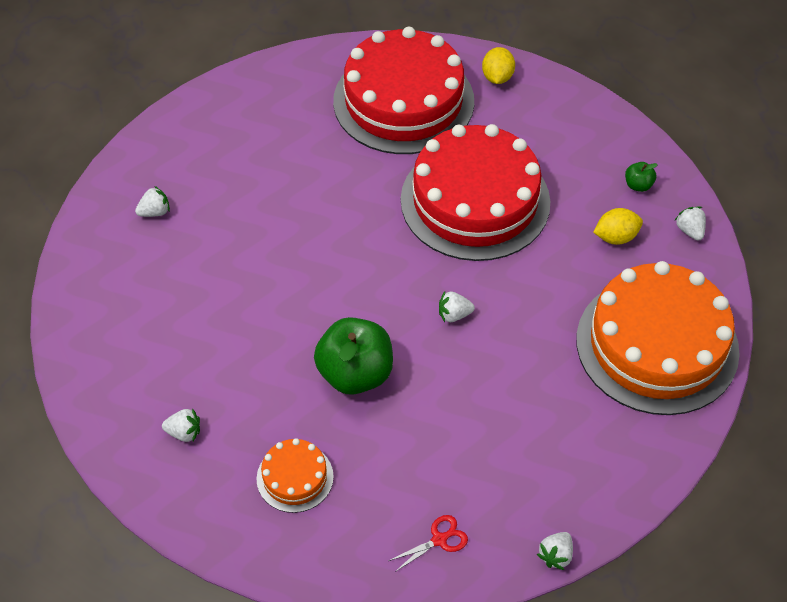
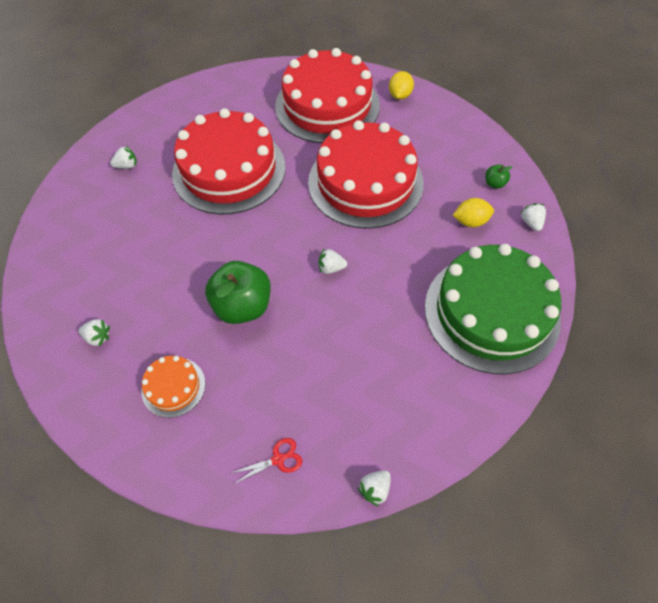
camera: 10 degrees right, 5 degrees up
(293, 203) = (229, 170): none -> red cake
(657, 345) = (491, 312): orange cake -> green cake

